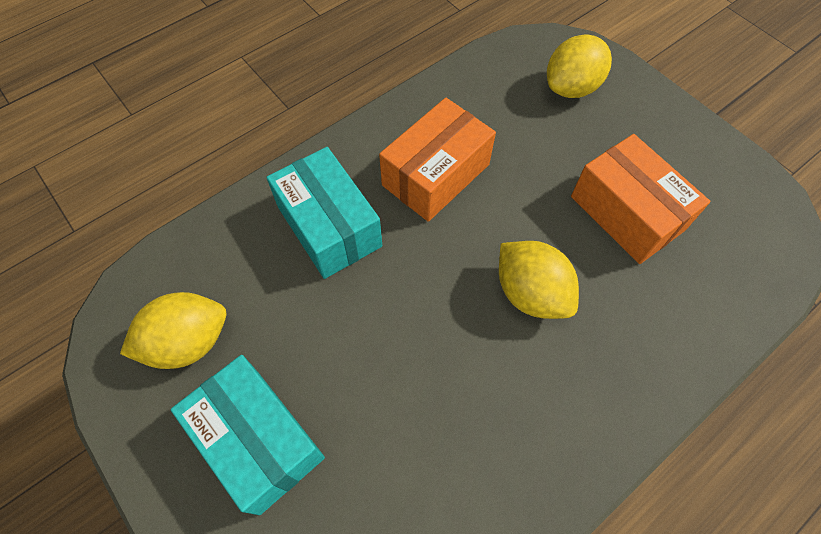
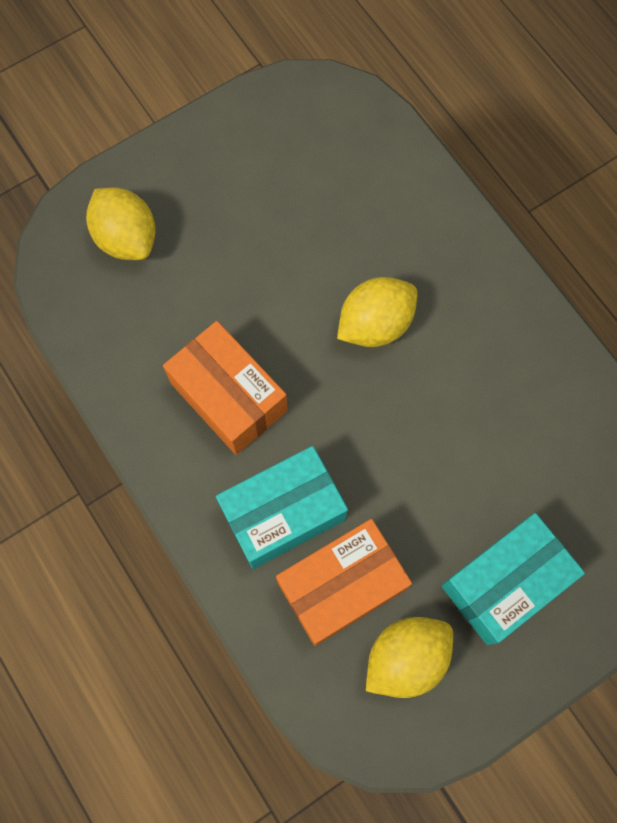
camera: 85 degrees left, 10 degrees up
(188, 342) = (406, 658): yellow lemon -> yellow lemon turned 75 degrees clockwise
(627, 213) = (295, 220): orange box -> orange box (341, 586)

